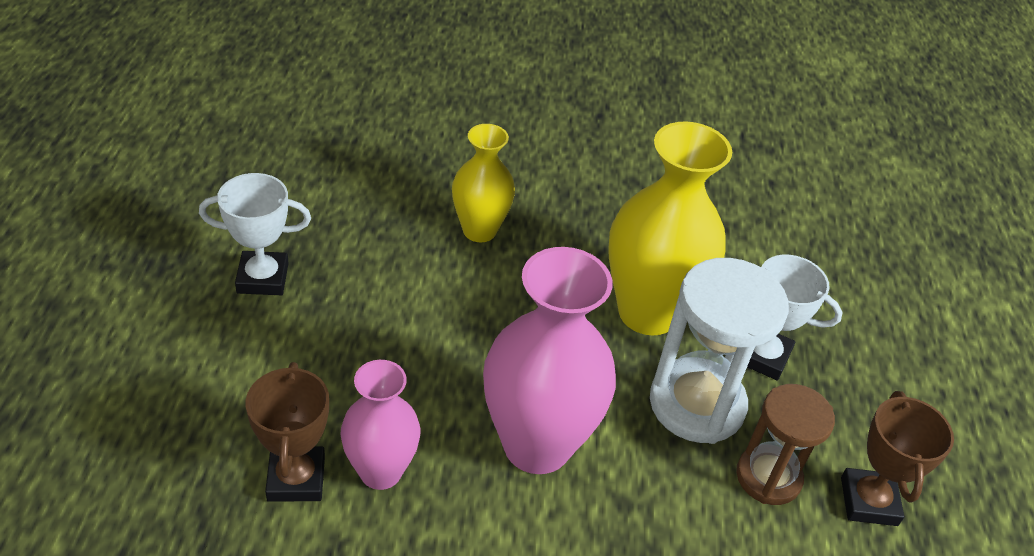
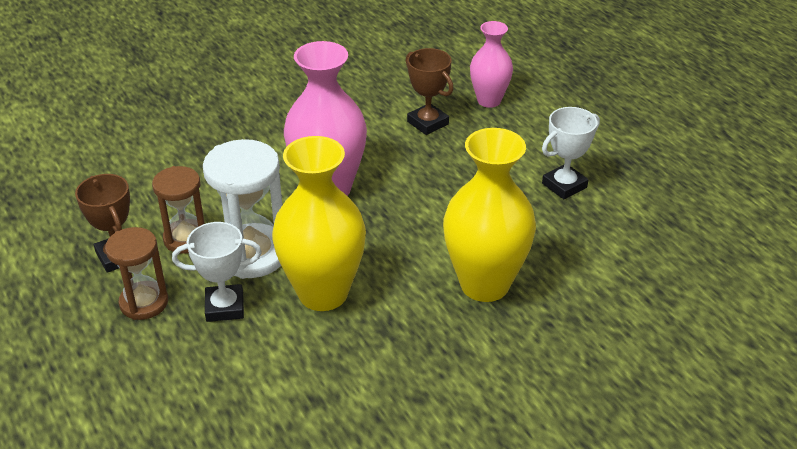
camera: 150 degrees right, 5 degrees down
(380, 471) = (393, 143): pink vase -> pink vase (489, 100)
(479, 230) = (484, 284): yellow vase -> yellow vase, size x1.69
(853, 413) = (144, 303): none -> brown hourglass

